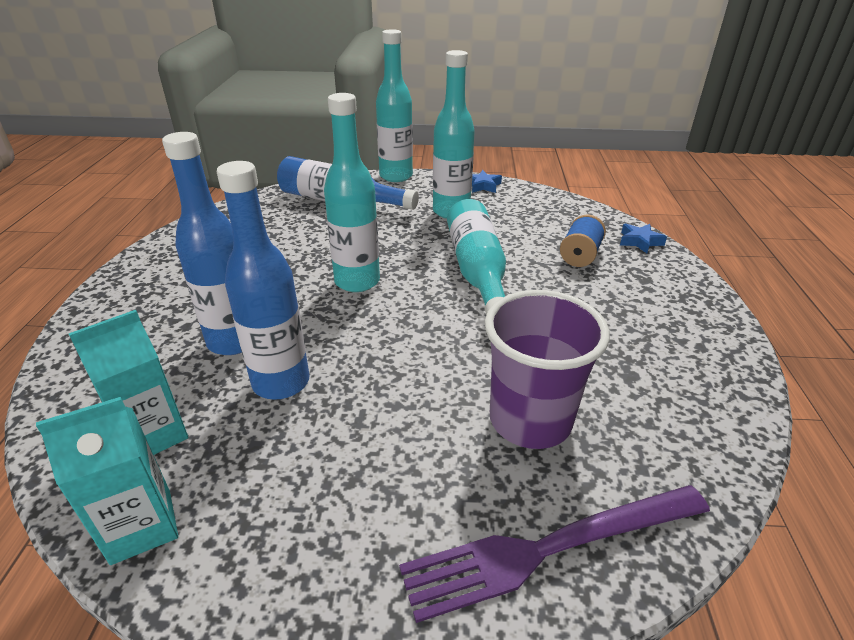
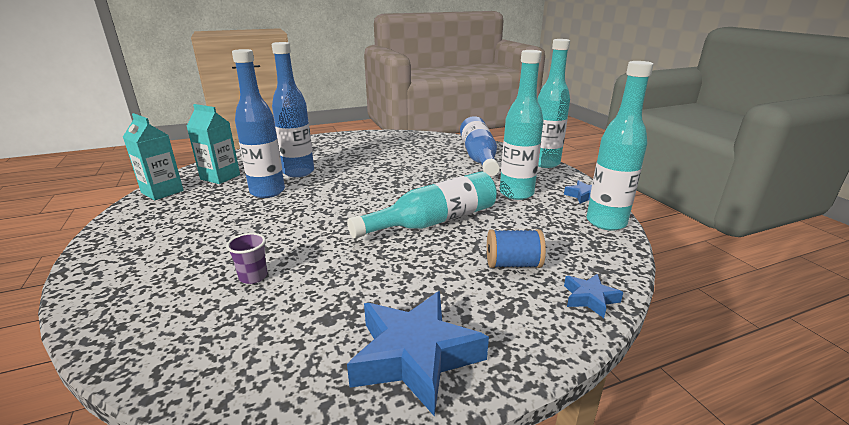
camera: 65 degrees right, 10 degrees down
(357, 281) = (381, 186): turquoise bottle -> turquoise bottle (606, 222)
(530, 420) = (253, 277): purple cup -> purple cup, size x0.43
(549, 548) = (130, 304): purple fork -> none
(692, 337) = (415, 356): none -> blue star

